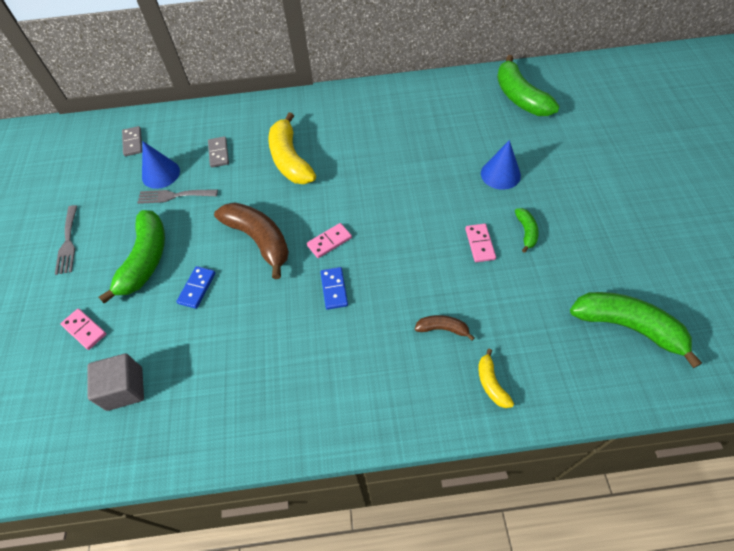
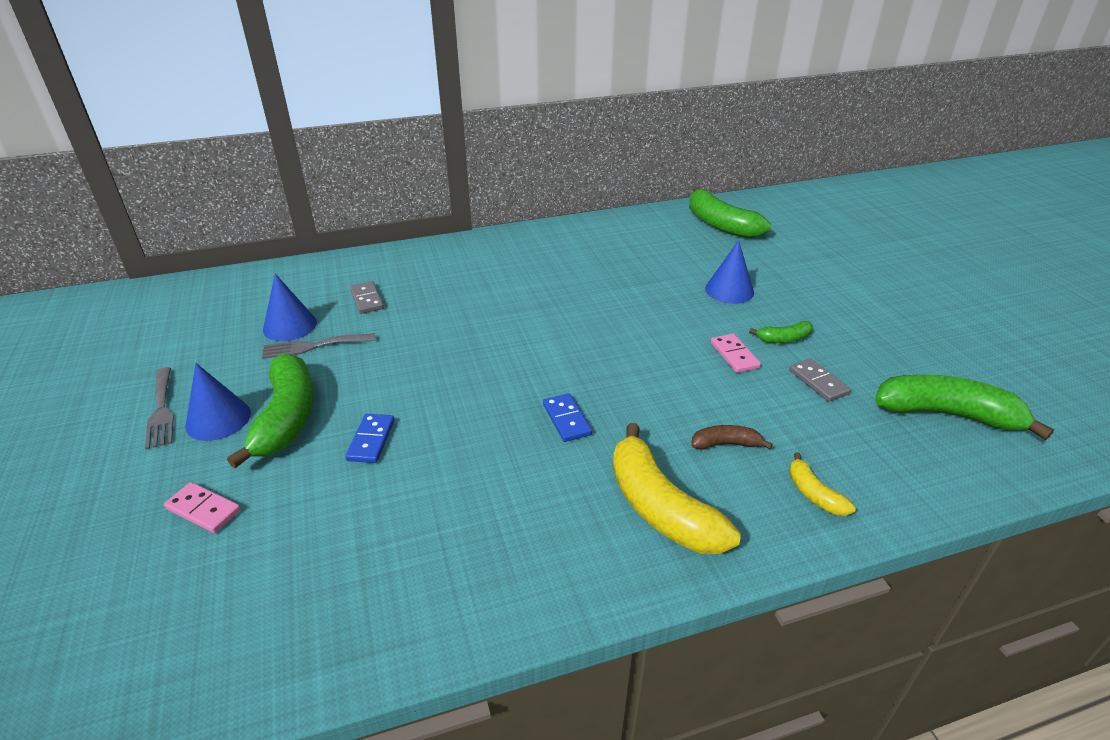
camera: 15 degrees left, 20 degrees down
(102, 255) = (218, 419): none -> blue cone
(125, 389) = (283, 575): grey cube -> none
(133, 142) = (243, 298): grey domino -> grey domino (818, 382)
(259, 240) = (447, 380): brown banana -> none
(290, 159) = (464, 298): yellow banana -> yellow banana (660, 507)
(329, 241) = (543, 372): pink domino -> none
(526, 232) = (784, 339): green banana -> green banana turned 90 degrees clockwise

